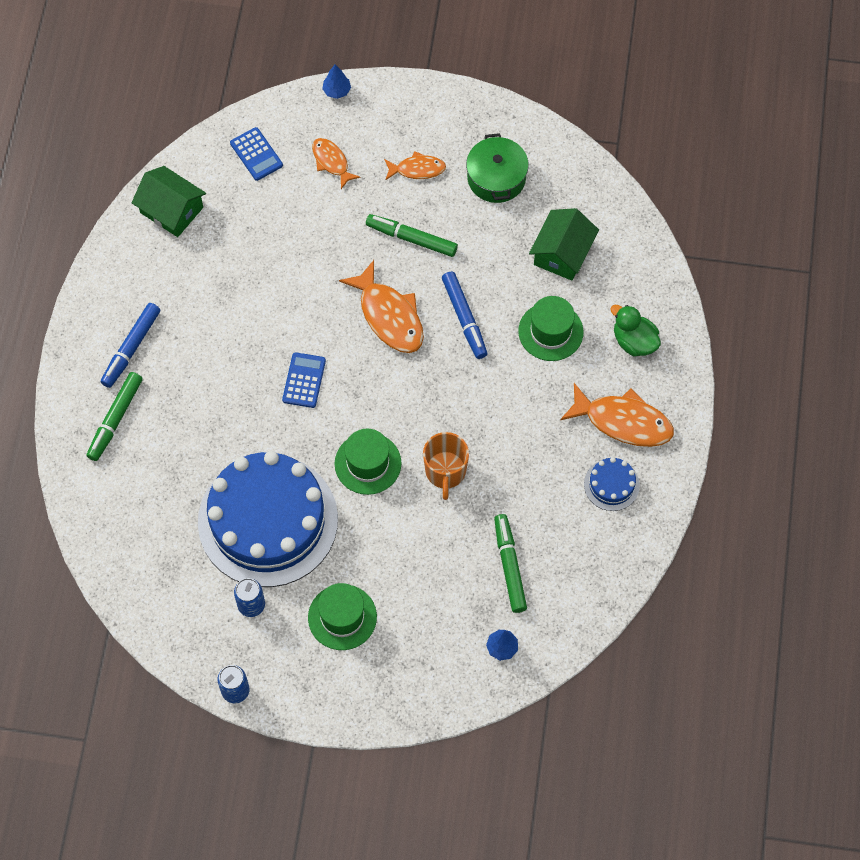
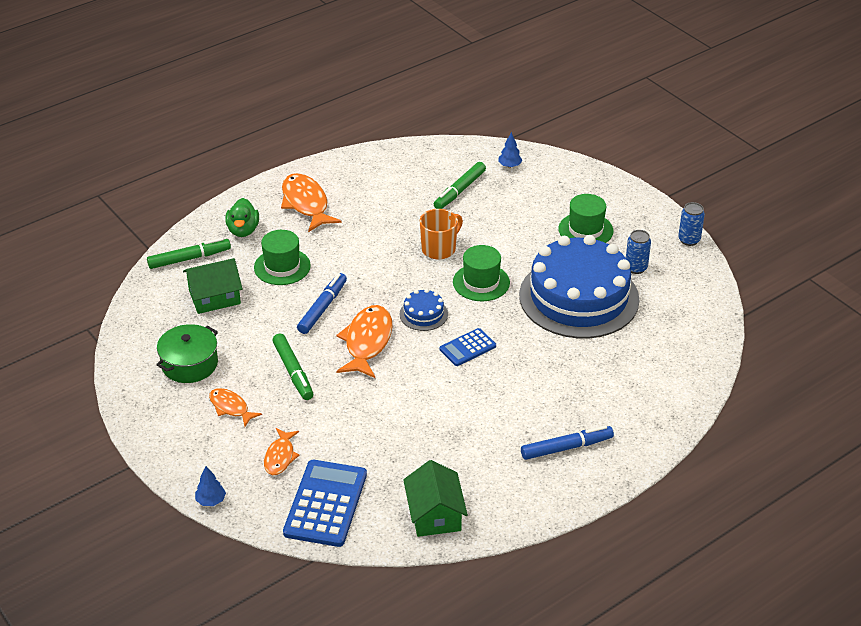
camera: 135 degrees left, 25 degrees down
(115, 419) = (624, 415): green marker -> green marker (189, 258)
(256, 154) = (326, 504): blue calculator -> blue calculator, size x1.79
(611, 485) = (354, 185): blue cake -> blue cake (423, 314)

